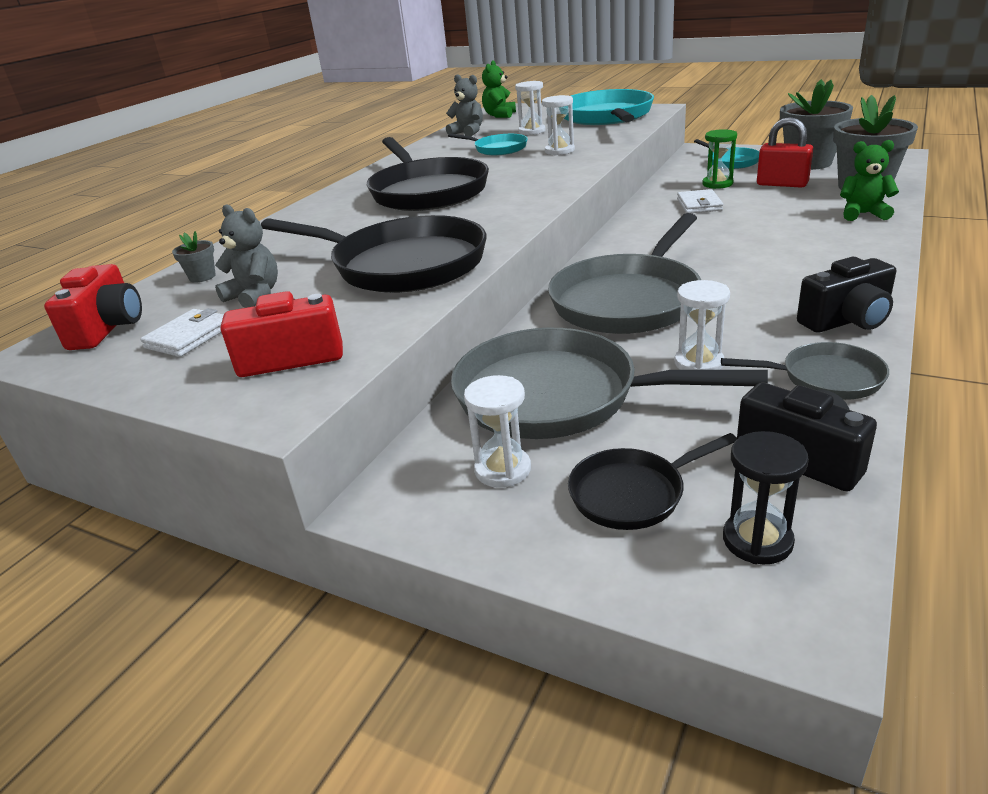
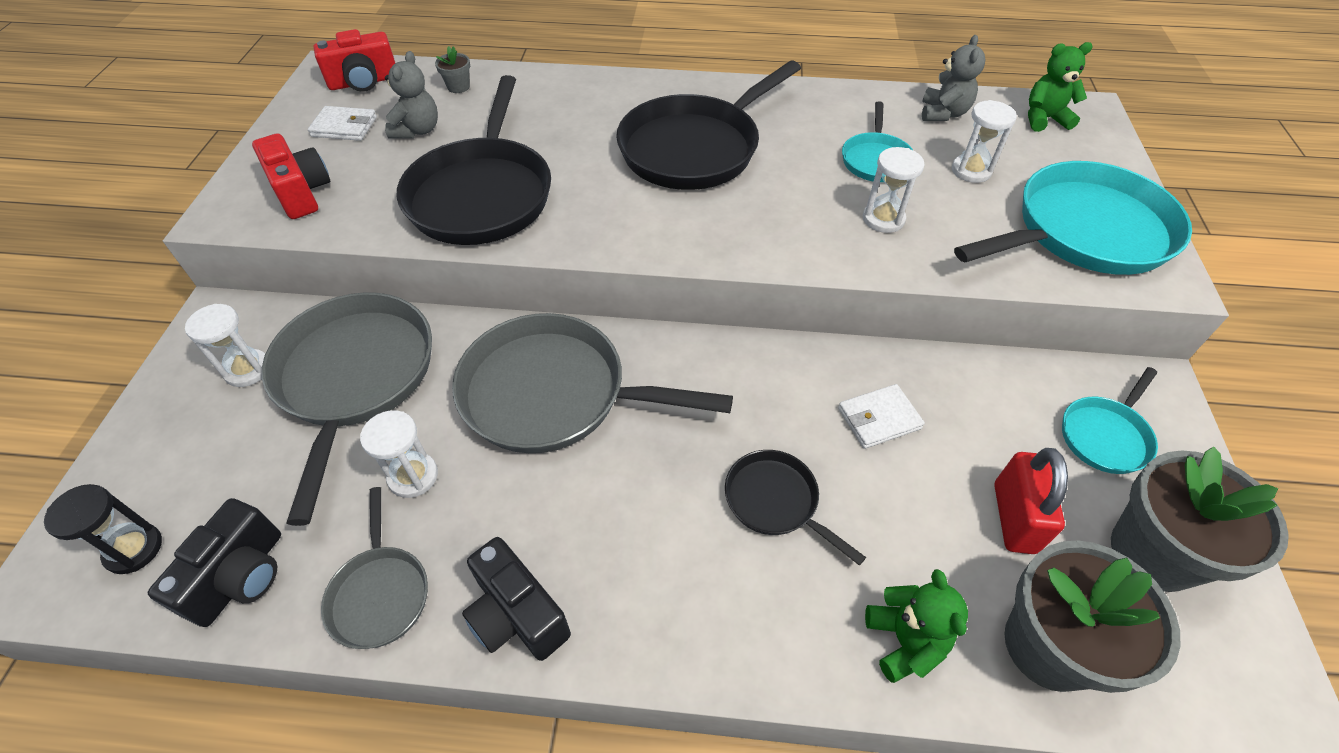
camera: 65 degrees right, 20 degrees up
(632, 493) = (205, 458): black pan -> black pan (775, 501)
(717, 184) = (982, 430): green hourglass -> none

